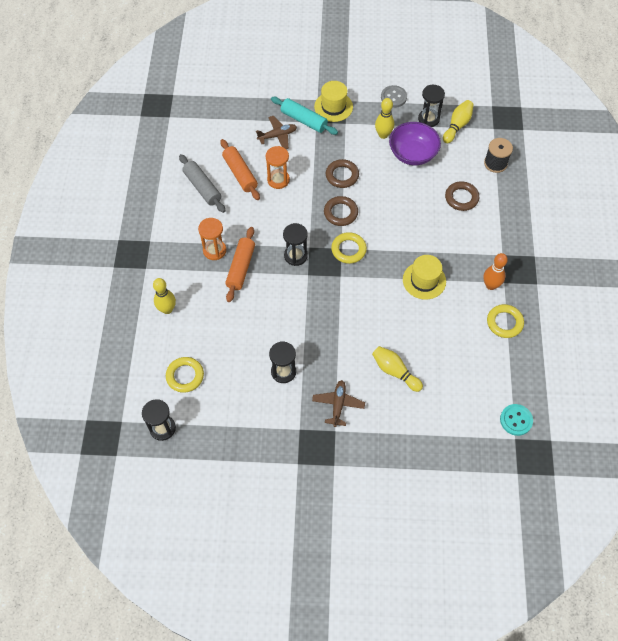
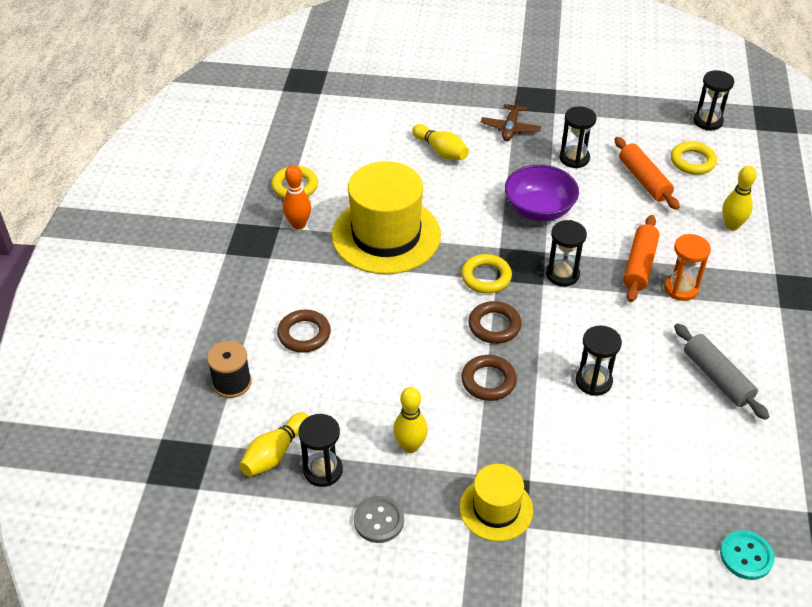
camera: 175 degrees left, 15 degrees down
(240, 174) = (658, 395): orange rolling pin -> orange rolling pin (644, 180)
(277, 136) = (599, 458): brown plane -> none
(278, 180) = (593, 381): orange hourglass -> black hourglass
(304, 120) = (552, 485): turquoise rolling pin -> none
(412, 154) = (365, 408): purple bowl -> purple bowl (539, 209)
(424, 280) = (386, 235): yellow hat -> yellow hat, size x1.84
(516, 420) = (314, 106): turquoise button -> turquoise button (746, 556)

